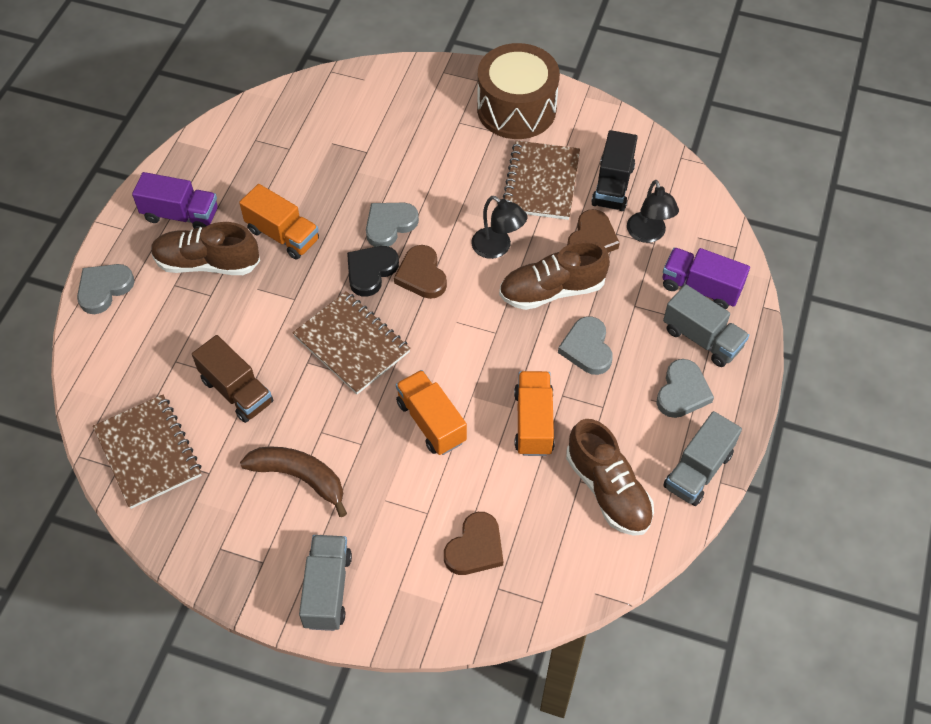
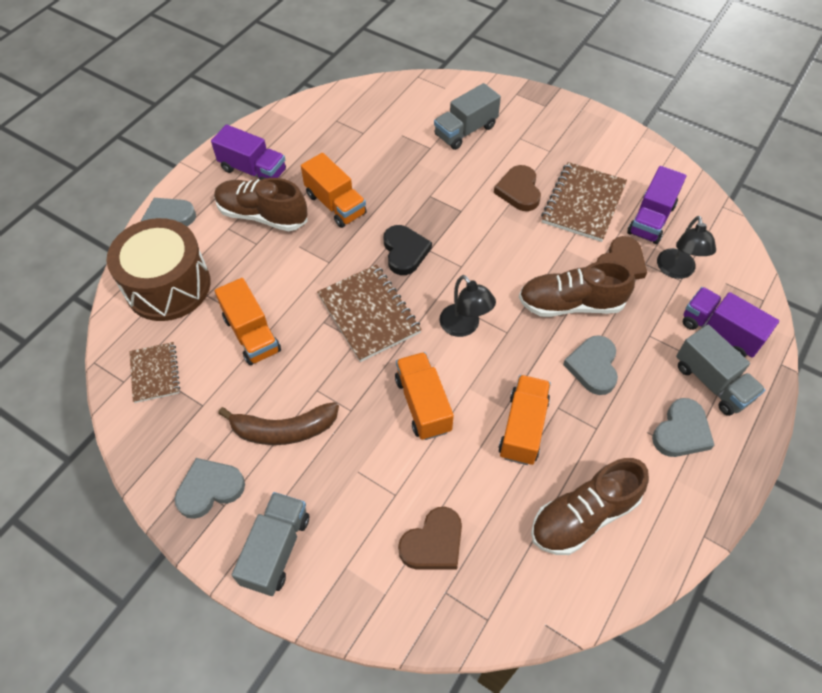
camera: 15 degrees right, 0 degrees up
(148, 452) = (155, 373): brown notebook -> brown notebook, size x0.61
(237, 391) = (252, 334): brown truck -> orange truck
(299, 478) = (284, 430): brown banana -> brown banana turned 135 degrees clockwise
(371, 271) = (405, 252): black heart -> black heart turned 120 degrees clockwise
(389, 225) = (433, 214): grey heart -> grey heart (209, 489)
(421, 275) = (450, 265): brown heart -> brown heart (519, 191)
(497, 248) = (528, 254): black lamp -> black lamp (464, 327)
(516, 109) = (575, 136): brown drum -> brown drum (168, 286)
(608, 490) = (583, 516): brown shoe -> brown shoe turned 75 degrees clockwise
(612, 185) = (651, 219): black truck -> purple truck
(698, 470) = (682, 518): grey truck -> grey truck (465, 131)

